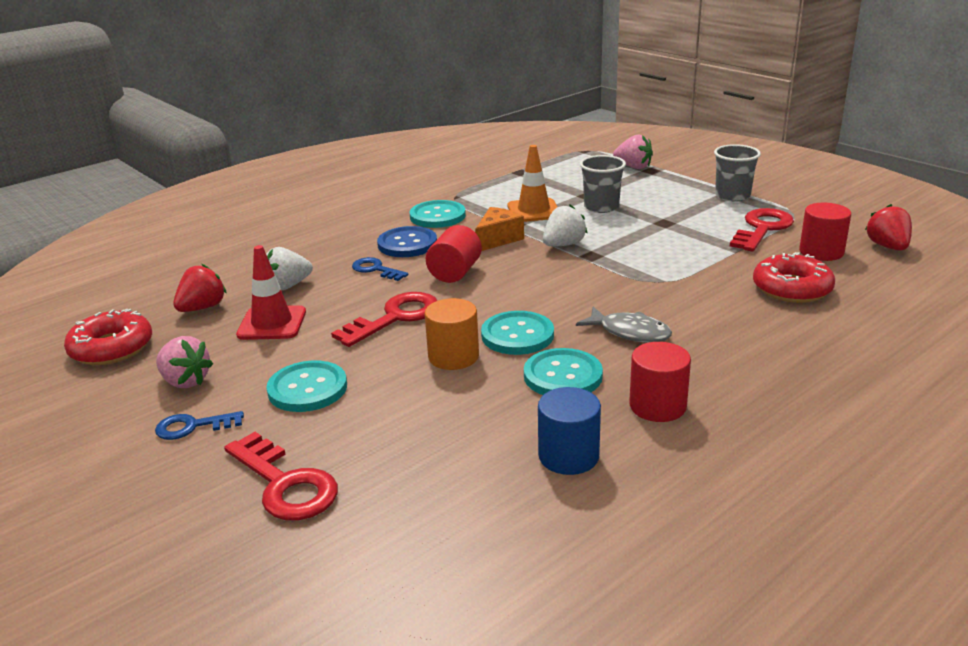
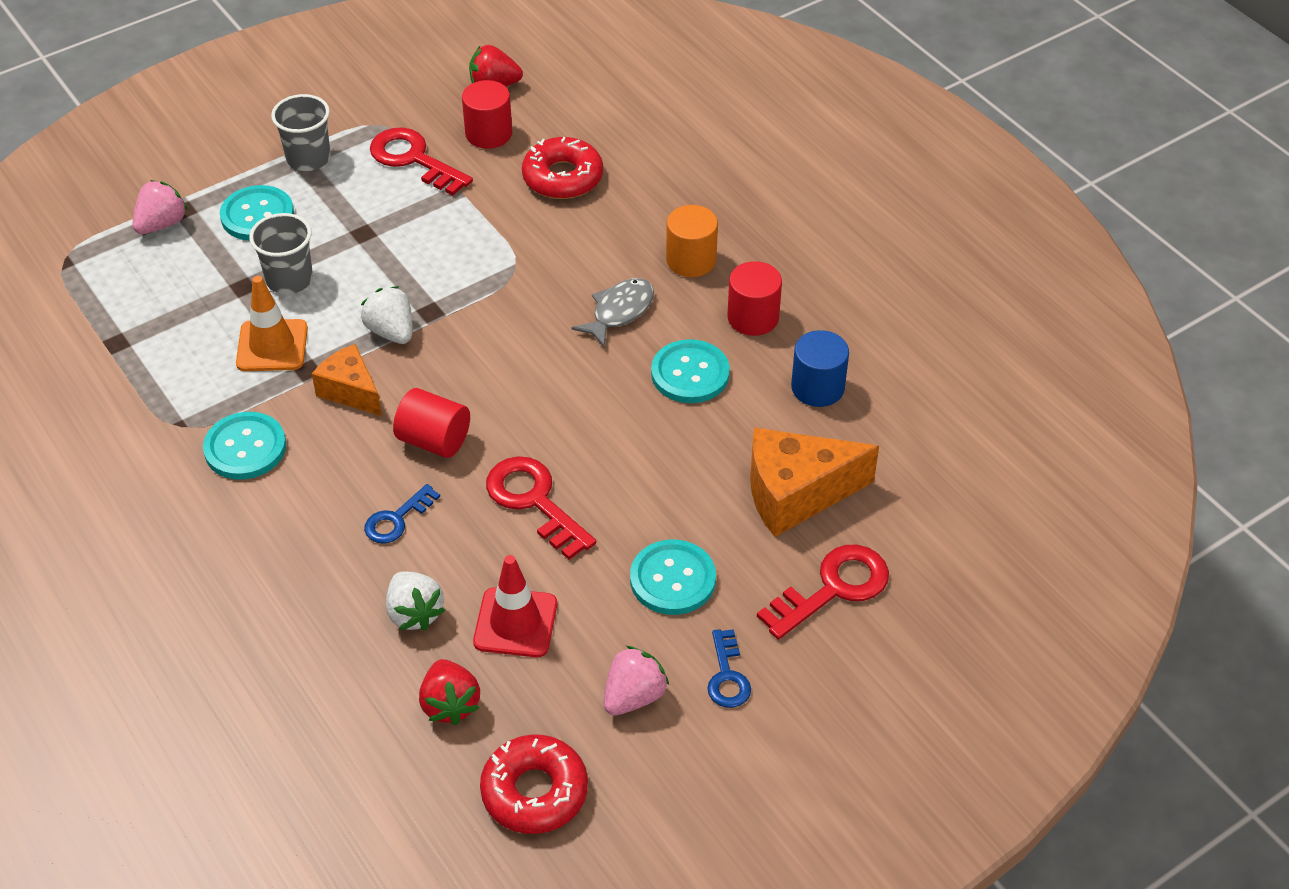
camera: 85 degrees left, 20 degrees up
(202, 308) = (450, 704): red strawberry -> red strawberry turned 150 degrees counterclockwise
(407, 244) = (329, 484): blue button -> none
(412, 451) = (796, 494): none -> orange cheese
(453, 357) = (634, 454): orange cylinder -> orange cylinder (691, 260)
(517, 335) = (603, 398): turquoise button -> turquoise button (257, 215)

